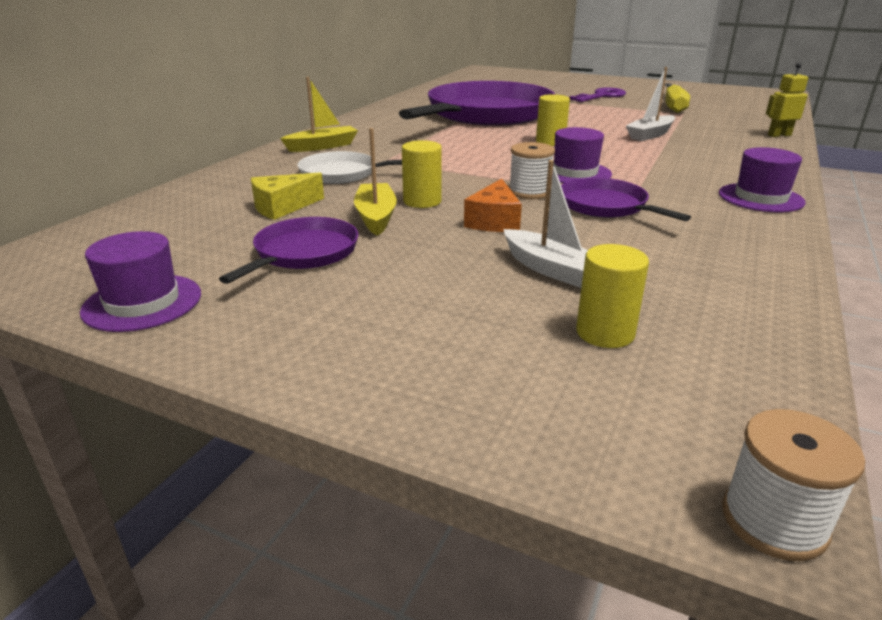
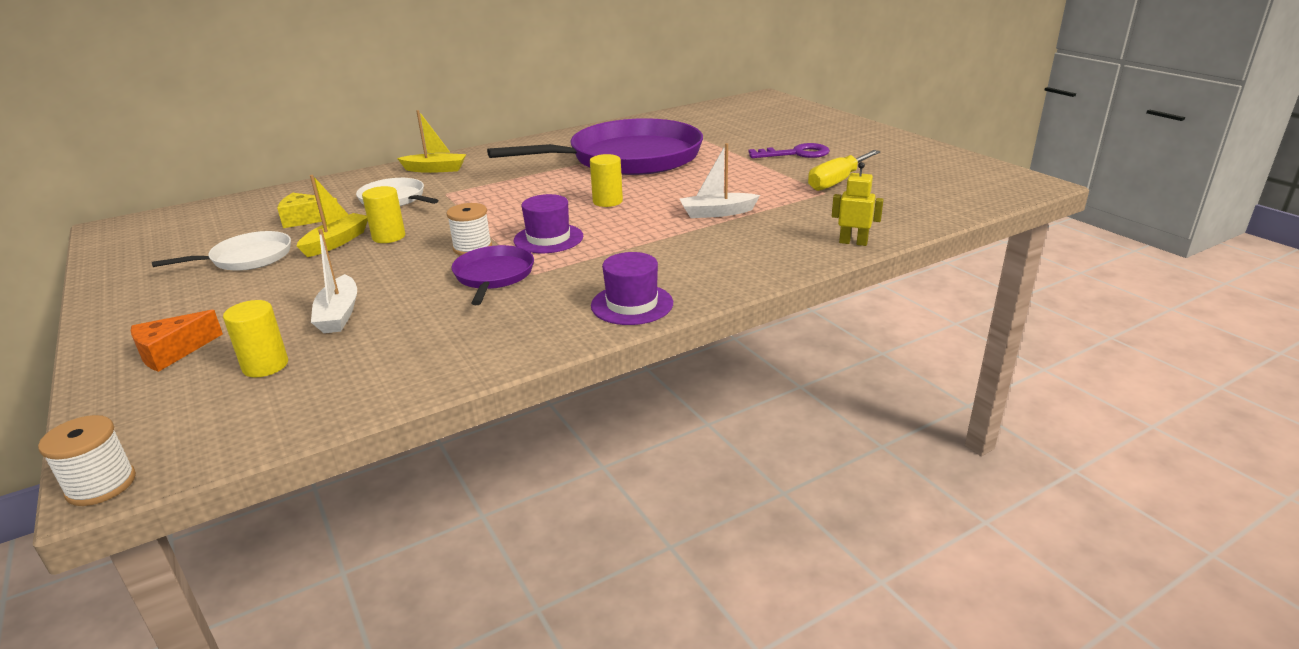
camera: 35 degrees right, 0 degrees up
(142, 302) = (127, 267): purple hat -> none
(303, 253) = (247, 258): purple pan -> white pan
(494, 221) = (393, 266): orange cheese -> orange cheese (172, 352)

